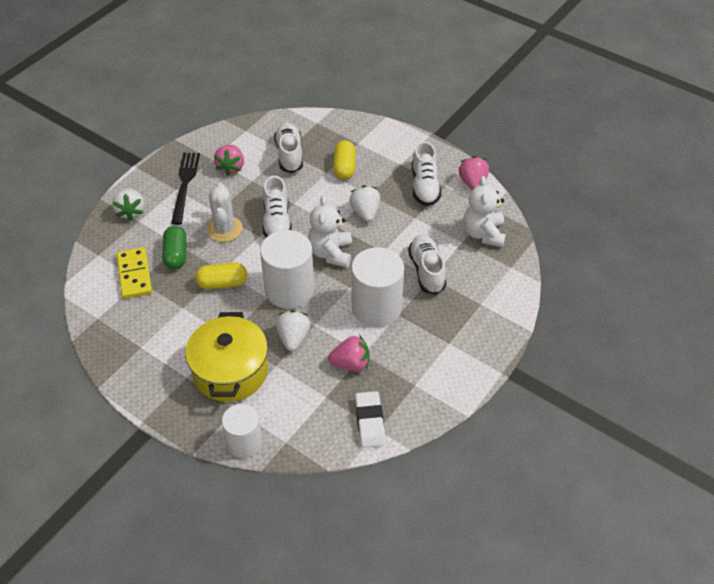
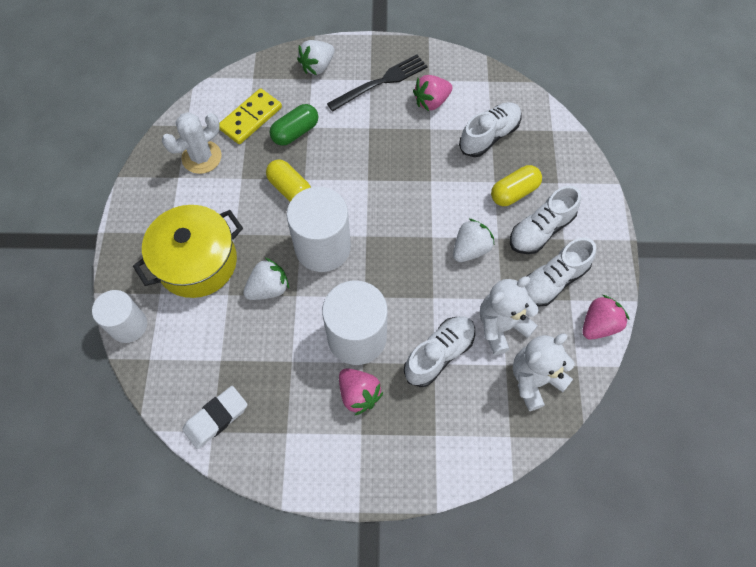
camera: 55 degrees right, 15 degrees up
(224, 229) = (354, 148): white cactus -> white cactus (201, 157)
(277, 222) = (396, 182): white shoe -> white shoe (540, 230)
(331, 253) = (394, 252): white teddy bear -> white teddy bear (501, 326)
(351, 364) = (272, 358): pink strawberry -> pink strawberry (359, 394)

